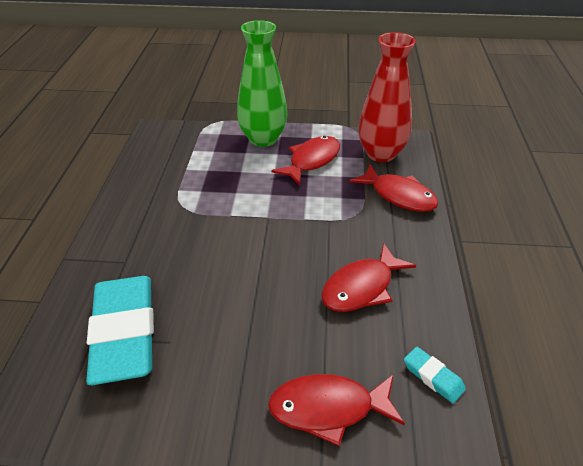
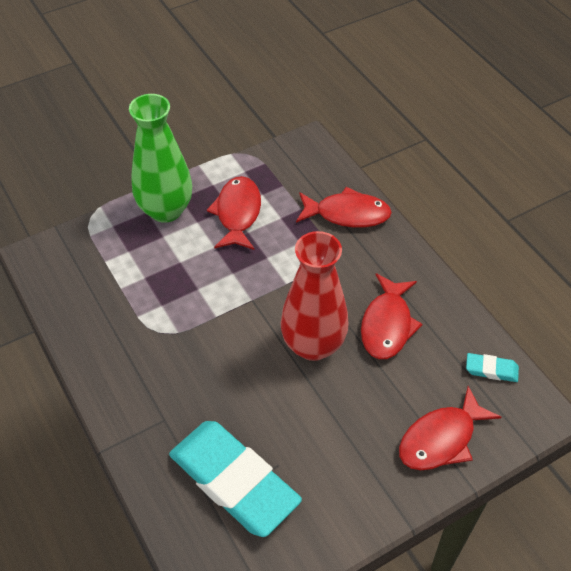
camera: 35 degrees left, 10 degrees up
(381, 154) = (295, 173): red vase -> red vase (313, 345)

